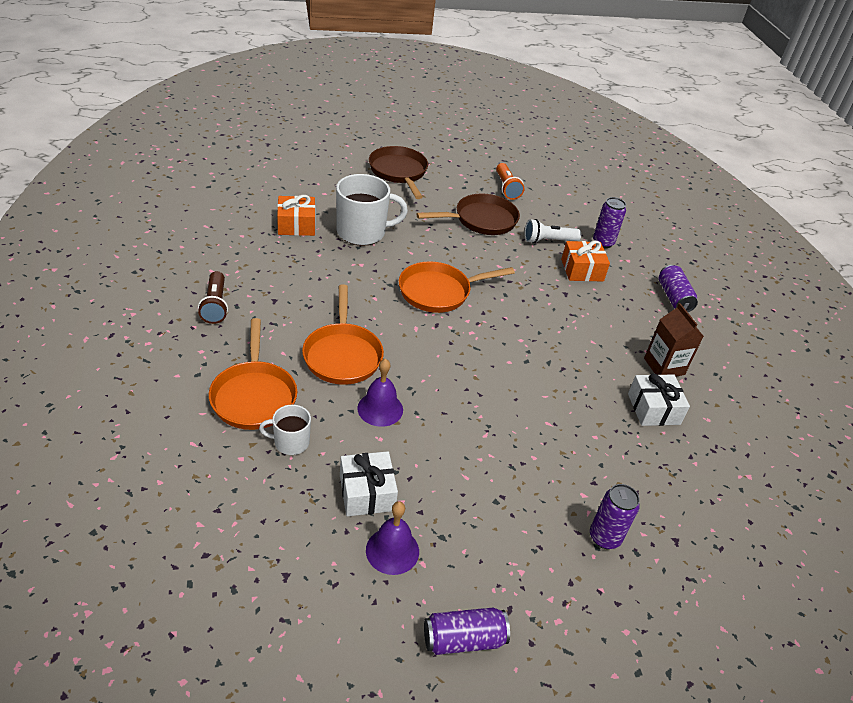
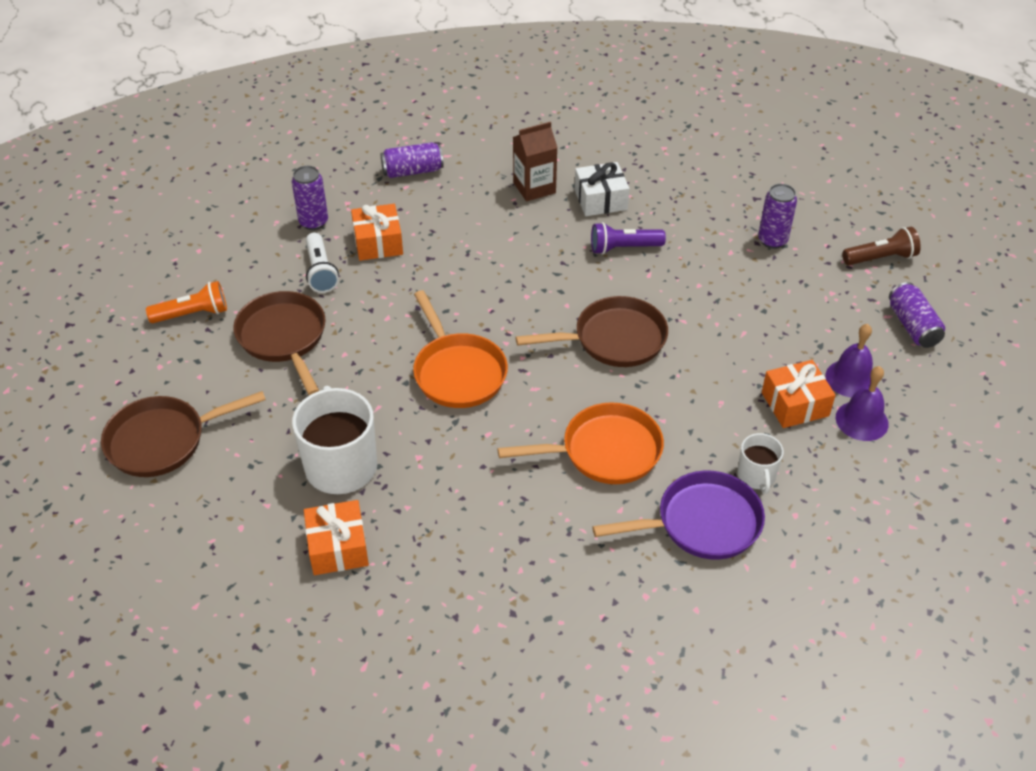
camera: 90 degrees left, 5 degrees up
(215, 305) = (552, 603): brown flashlight -> brown flashlight (880, 258)
(254, 396) = (702, 523): orange pan -> purple pan
(367, 493) = (795, 404): white gift -> orange gift
(380, 409) = (679, 407): purple bell -> purple bell (862, 420)
(465, 383) = (614, 339): none -> brown pan
(584, 412) = (623, 248): none -> purple flashlight

